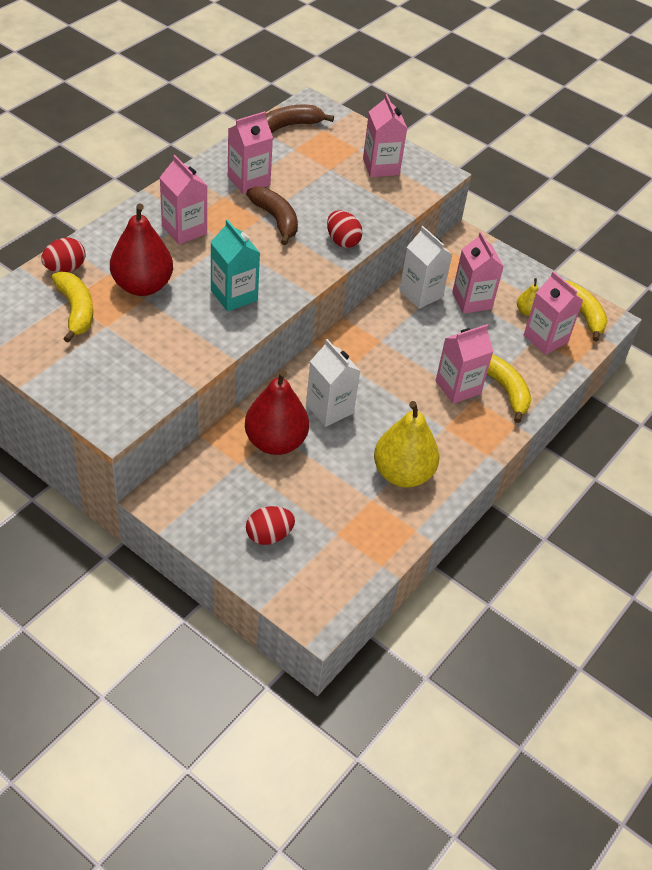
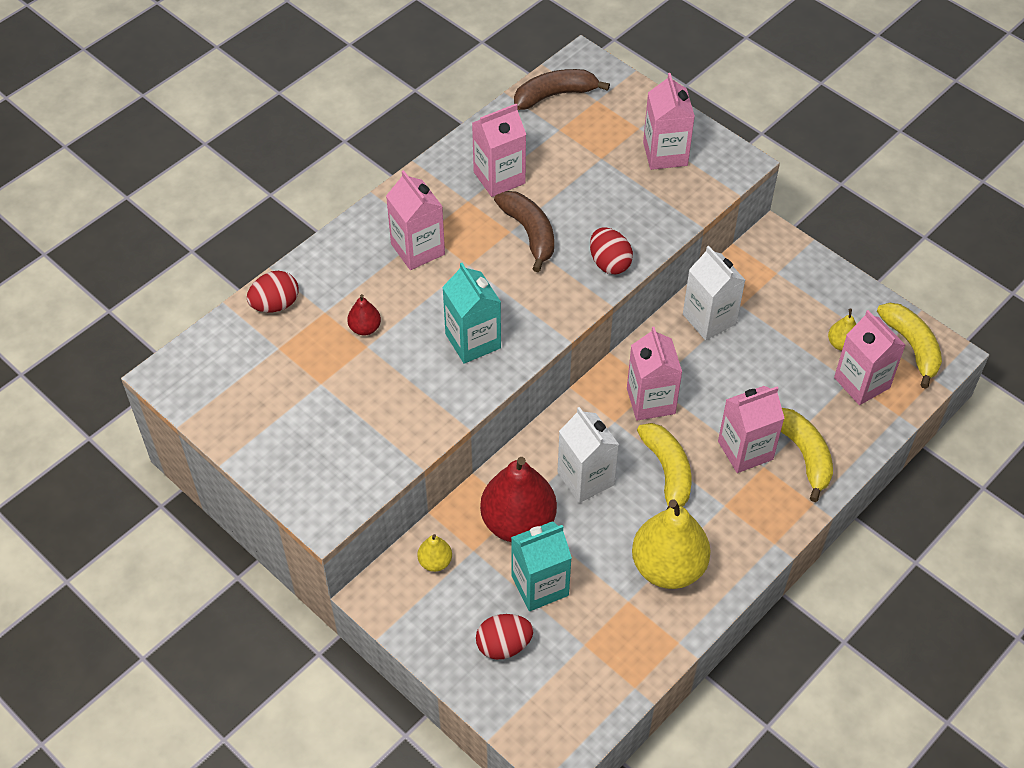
camera: 10 degrees right, 5 degrees up
(76, 310) = (286, 362): yellow banana -> yellow banana (667, 472)
(142, 286) = (365, 328): red pear -> red pear, size x0.45
(206, 472) = (435, 562): none -> yellow pear
(296, 489) = (540, 585): none -> turquoise carton
(472, 300) = (773, 328): pink carton -> pink carton (650, 401)

